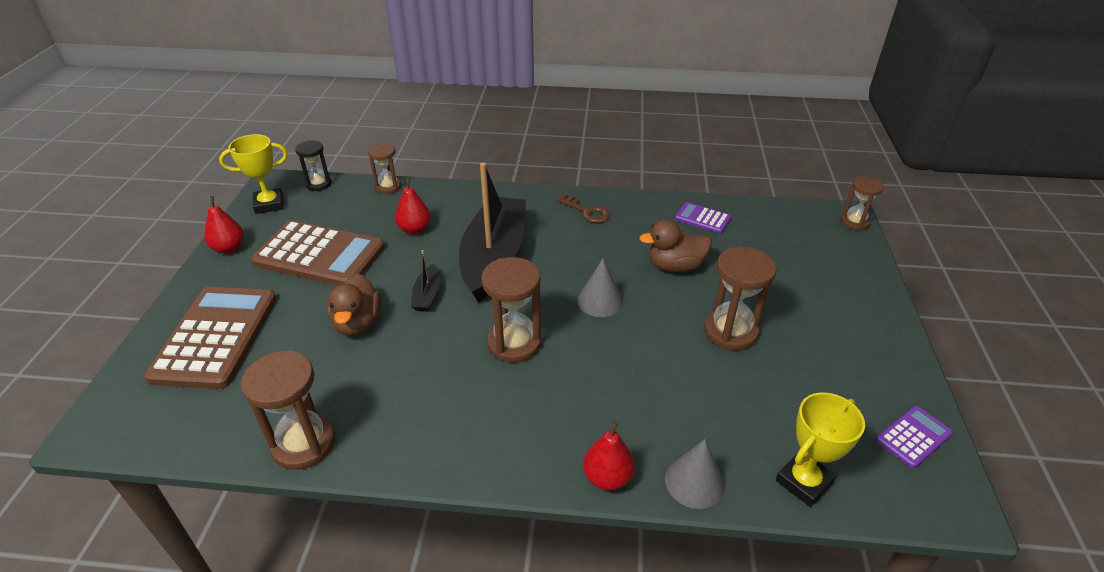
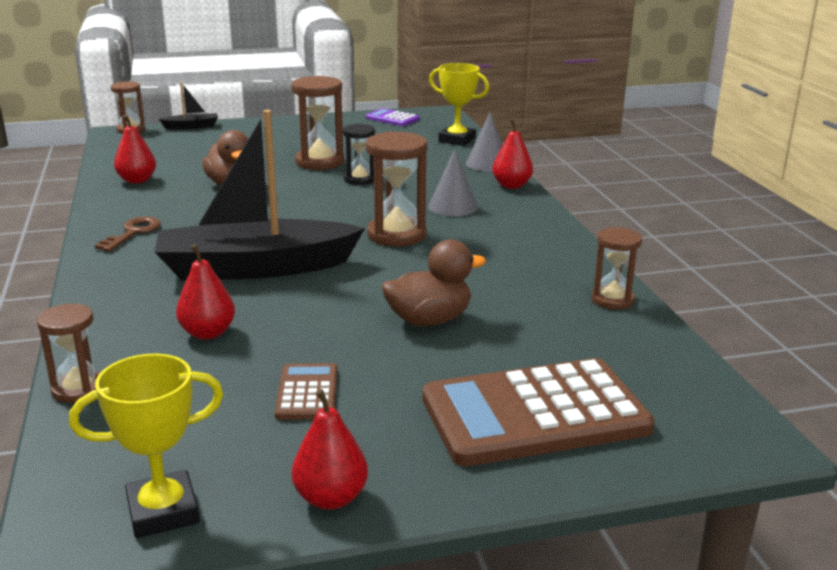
camera: 110 degrees left, 15 degrees down
(269, 204) = (163, 511): yellow trophy -> yellow trophy turned 75 degrees counterclockwise
(303, 443) = (612, 300): brown hourglass -> brown hourglass, size x0.62
(318, 184) = (71, 474): black hourglass -> black hourglass (359, 179)
(319, 255) = (307, 393): brown calculator -> brown calculator, size x0.47
(427, 295) = (351, 291): black boat -> black boat (192, 127)
(600, 301) = (307, 208): grey cone -> grey cone (453, 206)
(702, 218) = (137, 180): purple calculator -> red pear

